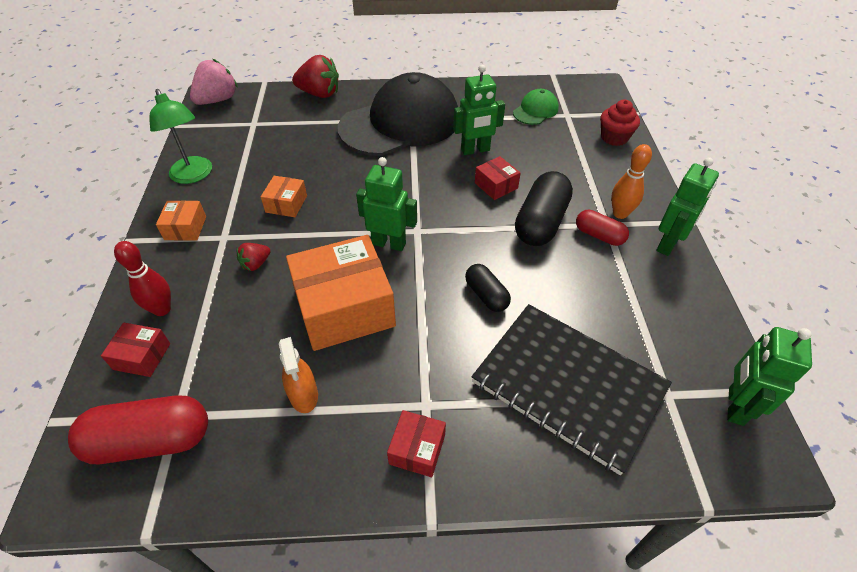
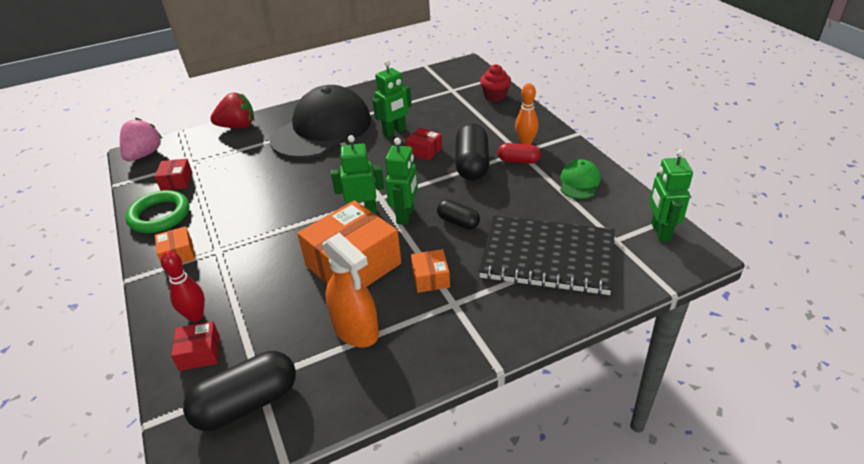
camera: 20 degrees left, 10 degrees down
(151, 440) = (247, 403): red capsule -> black capsule
(193, 176) = (159, 215): green lamp -> green ring
(256, 264) = (259, 259): red strawberry -> none
(286, 204) = (259, 211): orange box -> orange box (430, 278)
(303, 395) = (356, 330): orange spray bottle -> orange spray bottle, size x1.58
(417, 449) = (463, 331): red box -> red box (176, 181)
(535, 110) = (426, 93): green cap -> green cap (579, 182)
(668, 244) = (569, 152): green robot -> green robot (405, 216)

